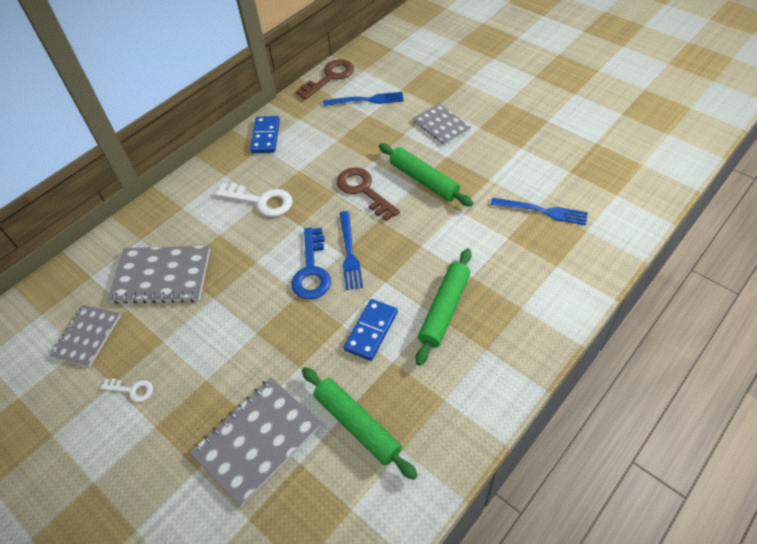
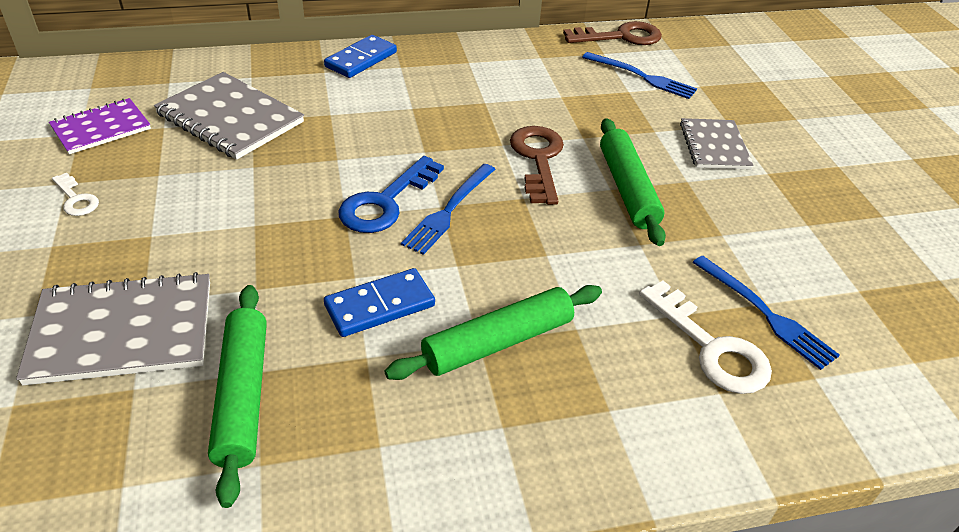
camera: 30 degrees right, 10 degrees down
(87, 336) = (101, 128): grey notebook -> purple notebook
(261, 201) = (409, 108): white key -> white key (711, 347)
(265, 136) = (484, 54): blue domino -> blue domino (361, 59)

